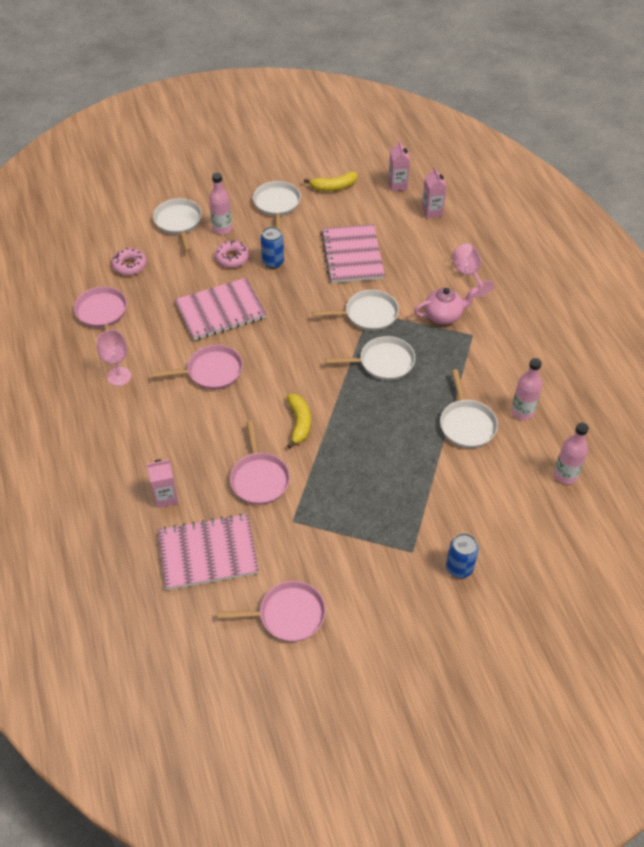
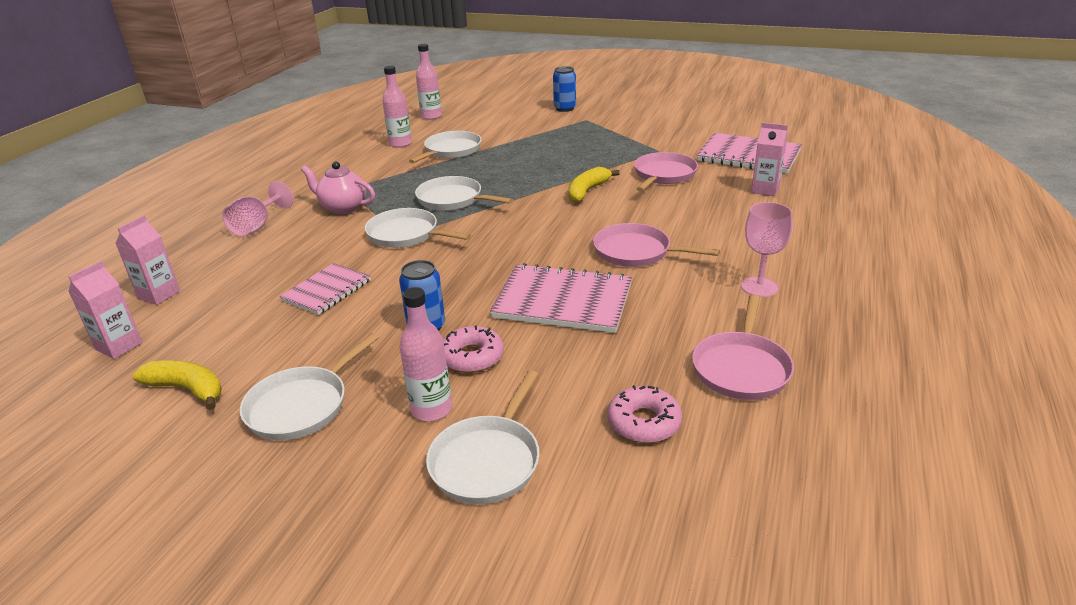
camera: 140 degrees left, 20 degrees down
(288, 615) = (708, 122): pink pan -> none
(352, 255) = (327, 291): pink notebook -> pink notebook, size x0.62

